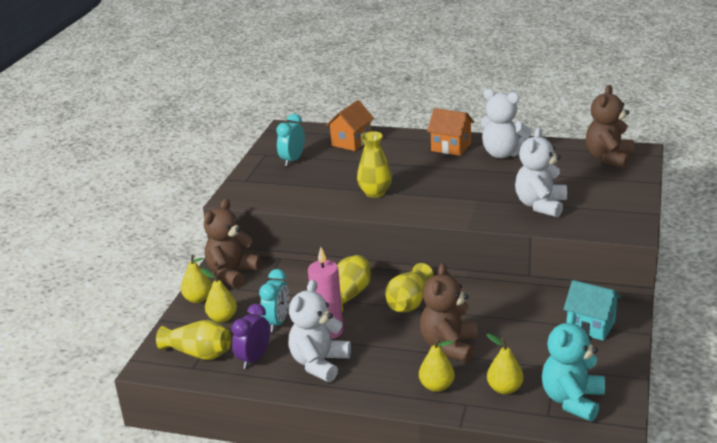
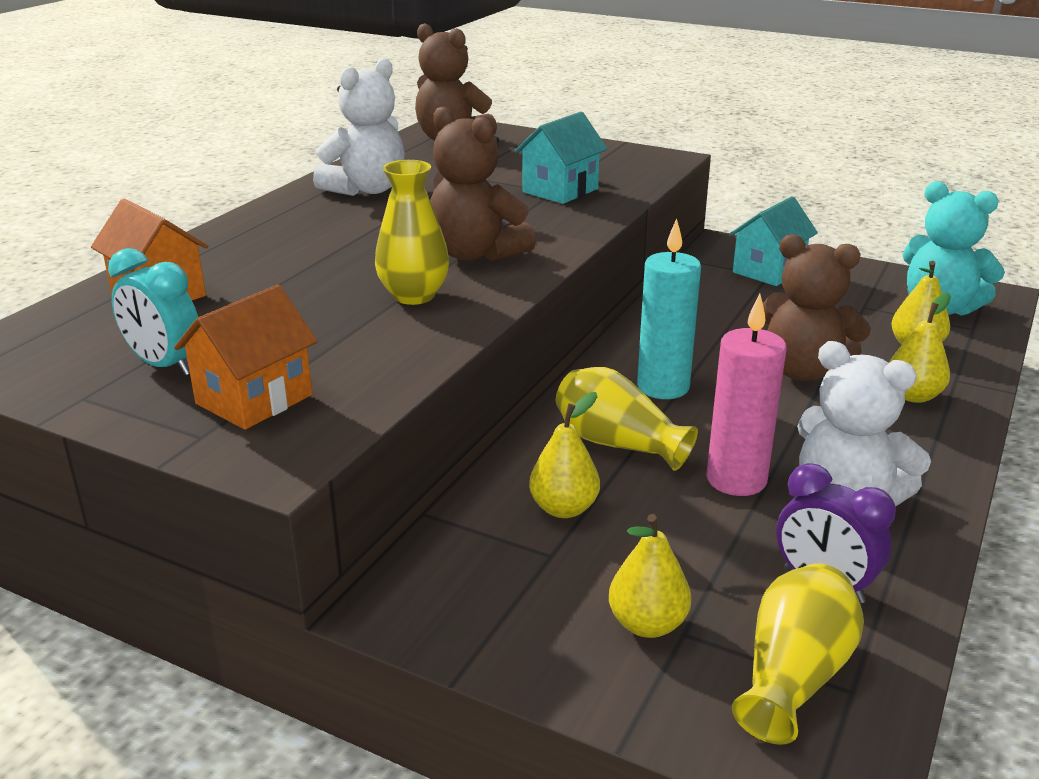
camera: 80 degrees left, 0 degrees up
(198, 299) = (544, 663): yellow pear -> yellow pear (564, 508)
(232, 273) = (449, 593): brown teddy bear -> brown teddy bear (476, 254)
(277, 322) = (689, 541): turquoise clock -> none
(409, 302) = (663, 387): yellow vase -> turquoise candle
(451, 147) = (297, 218): orange house -> orange house (254, 399)
(540, 205) = (560, 190): white teddy bear -> turquoise house

